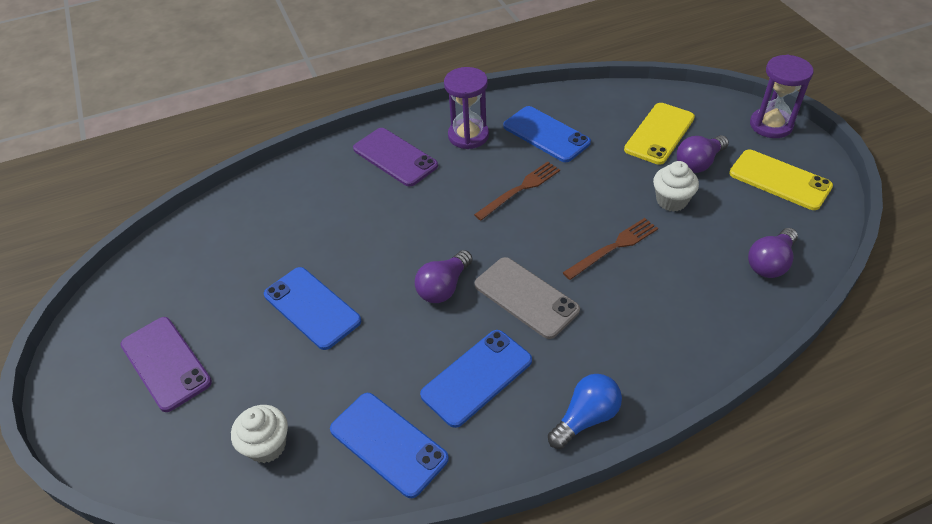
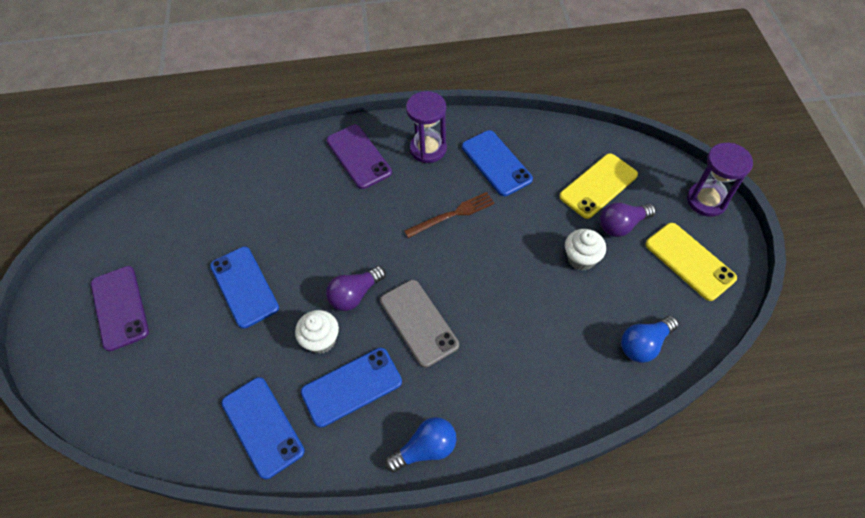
camera: 15 degrees right, 10 degrees up
(267, 445) = (172, 401): white cupcake -> white cupcake (321, 340)
(613, 247) = (511, 293): brown fork -> none
(770, 263) = (644, 344): purple light bulb -> blue light bulb

